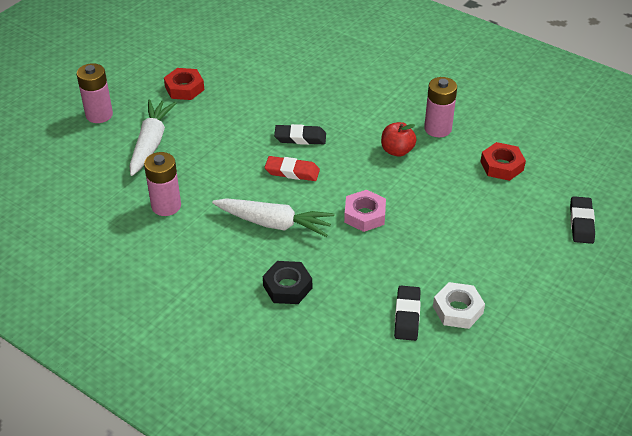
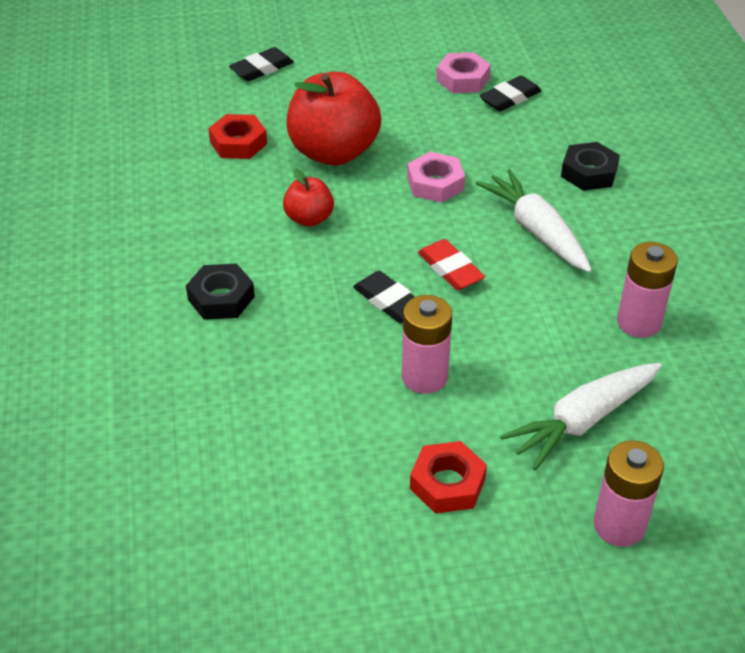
camera: 135 degrees left, 0 degrees up
(375, 92) = (221, 298): none -> black nut
(437, 129) = (231, 212): pink battery -> pink battery (424, 377)
(446, 196) = (333, 152): none -> red apple
(457, 309) = (463, 79): white nut -> pink nut

